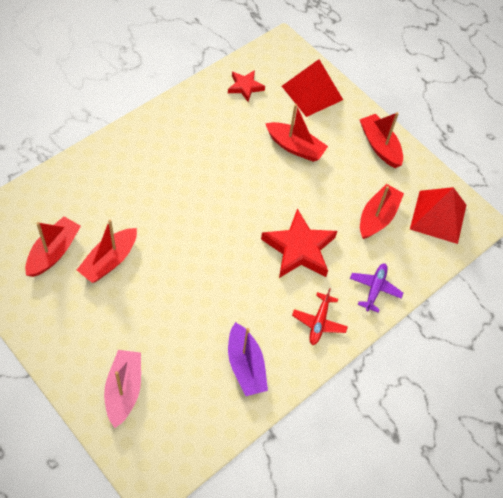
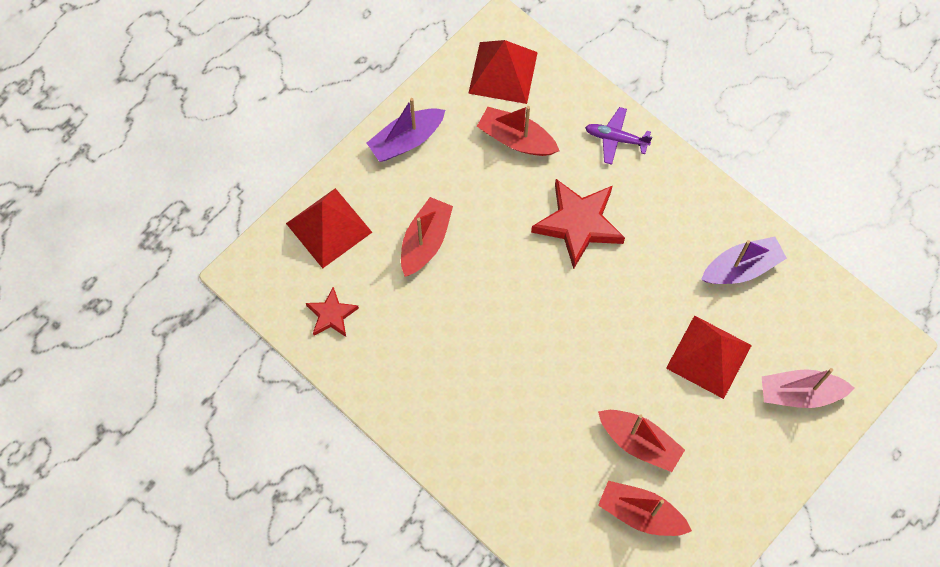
camera: 90 degrees left, 10 degrees up
(170, 324) = (708, 356): none -> red pyramid
(319, 322) = (671, 195): red plane -> none
(380, 146) = (406, 140): red boat -> purple boat

